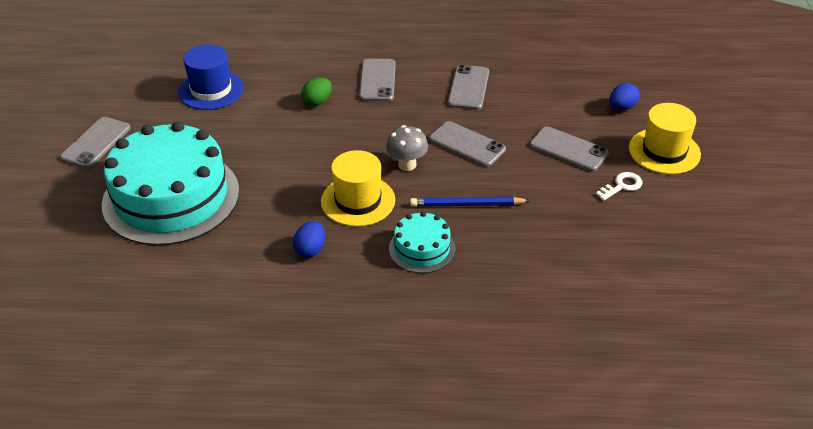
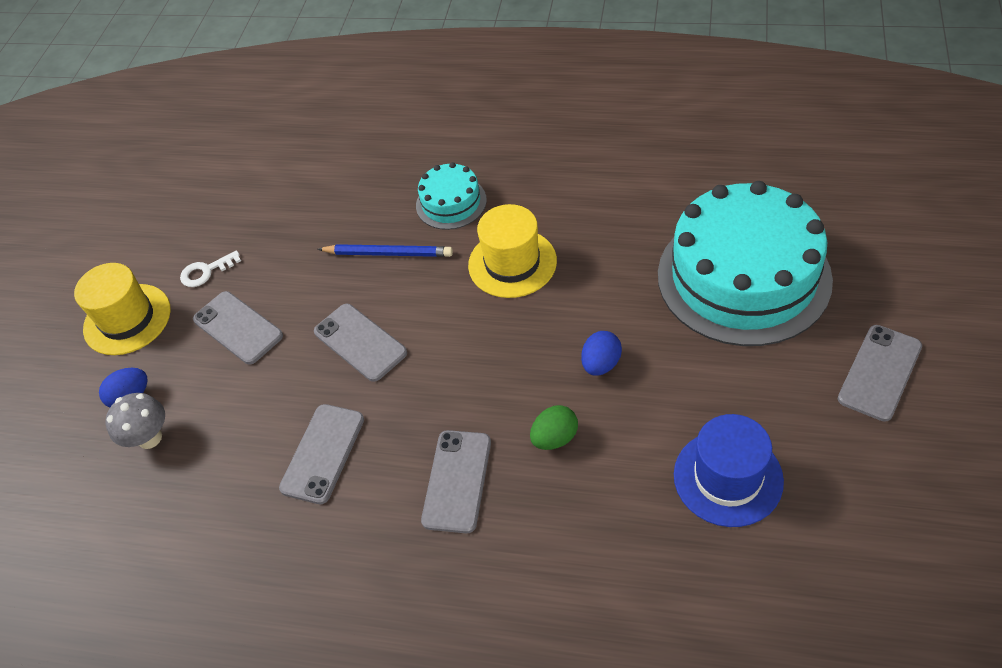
camera: 165 degrees left, 10 degrees up
(310, 249) = (570, 205): blue egg -> blue egg (601, 364)
(407, 165) = (444, 313): grey mushroom -> grey mushroom (150, 438)

